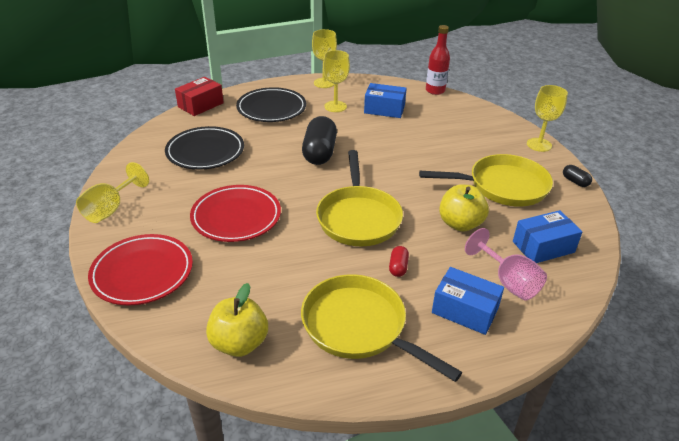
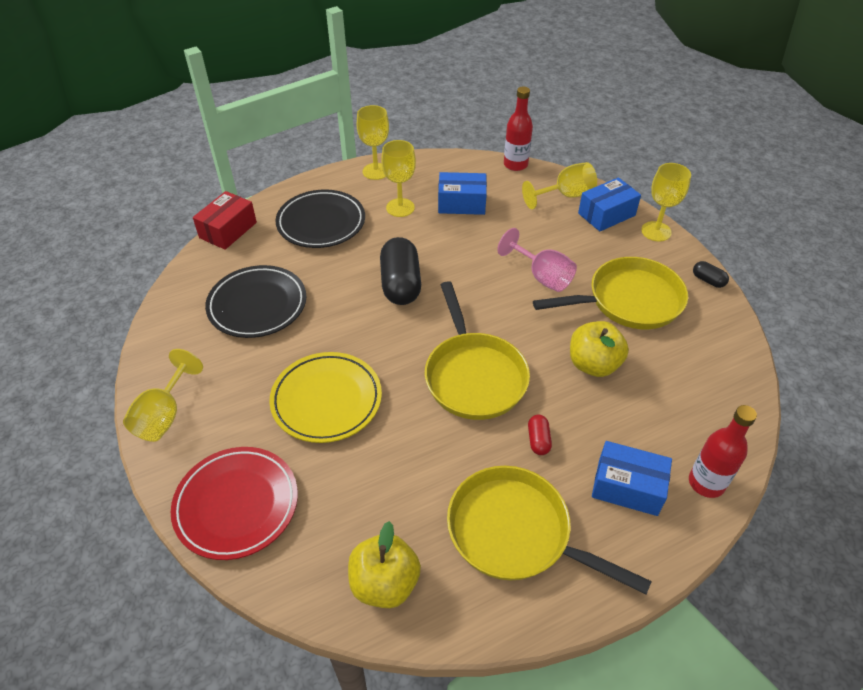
camera: 10 degrees left, 10 degrees up
(236, 217) = (326, 400): red plate -> yellow plate
(469, 114) = (565, 196): none -> yellow goblet
(508, 282) = (665, 438): pink goblet -> pink goblet (542, 276)
(535, 318) = (706, 483): none -> red bottle
(543, 247) = (693, 381): blue box -> blue box (606, 214)

